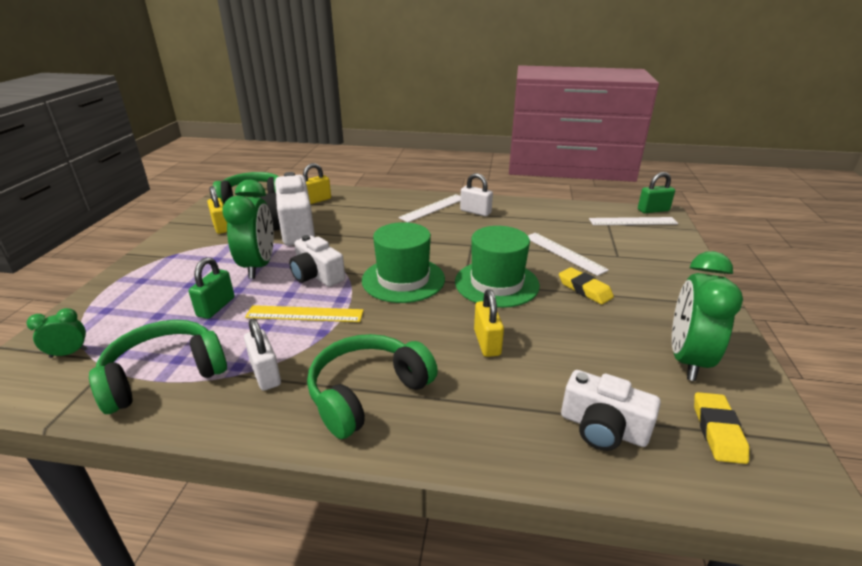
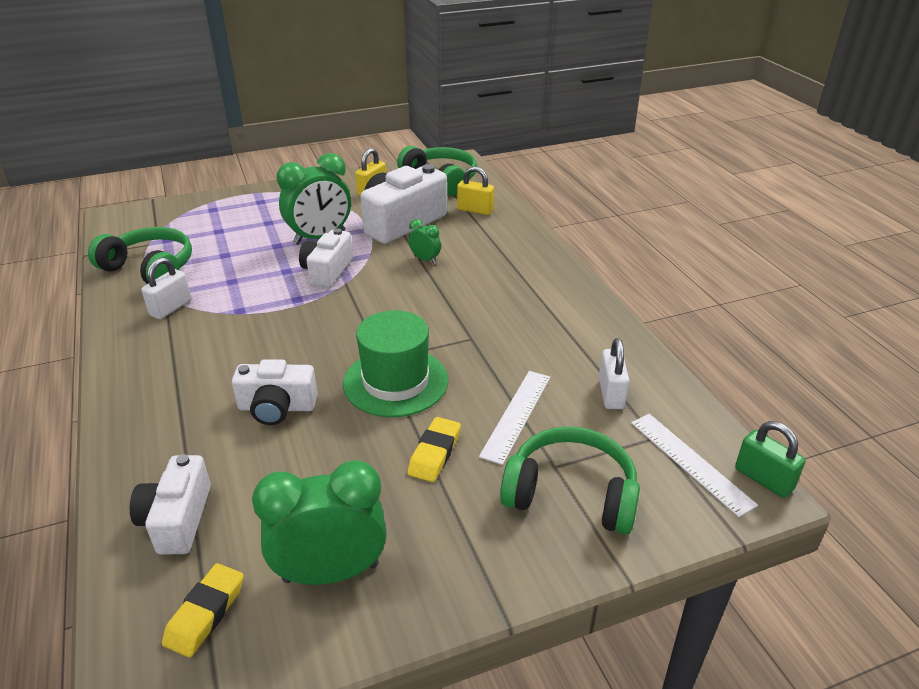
camera: 60 degrees right, 5 degrees up
(69, 353) = (157, 223): green clock -> green clock (425, 259)
(216, 307) = (244, 248): green padlock -> none
(305, 314) = (260, 291): yellow ruler -> none
(367, 393) = (169, 364): green headphones -> green headphones (571, 494)
(403, 279) = (356, 320): green hat -> none
(433, 208) = (538, 282): white ruler -> none
(475, 212) = (562, 315): white padlock -> white padlock (611, 393)
(487, 342) = (277, 407): yellow padlock -> white camera
(717, 431) = (205, 613): yellow eraser -> yellow eraser turned 45 degrees counterclockwise

